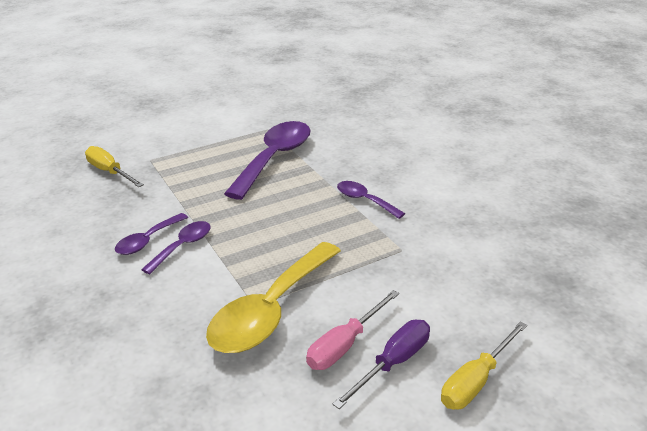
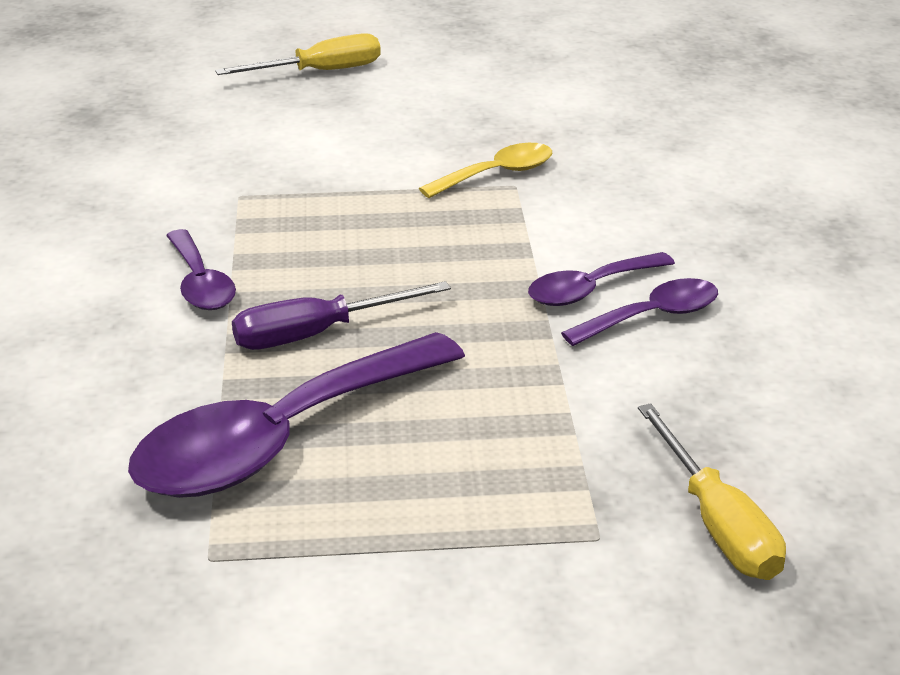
camera: 155 degrees left, 0 degrees up
(270, 310) = (497, 174): yellow spoon -> yellow spoon, size x0.51
(345, 344) = (430, 124): pink screwdriver -> none
(393, 363) = (391, 100): purple screwdriver -> purple screwdriver (317, 334)

